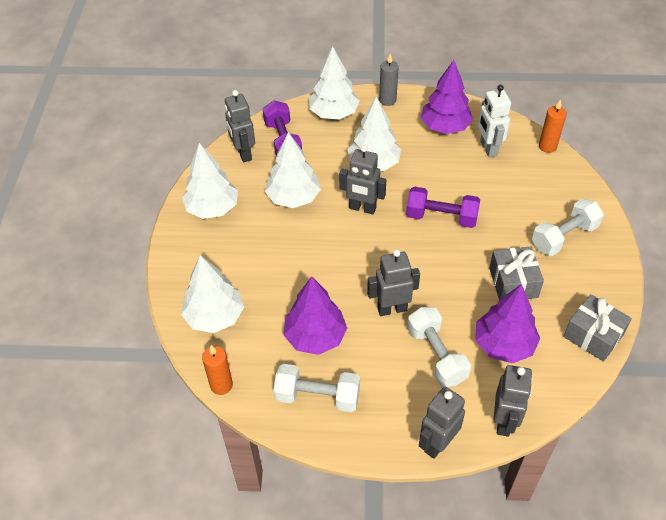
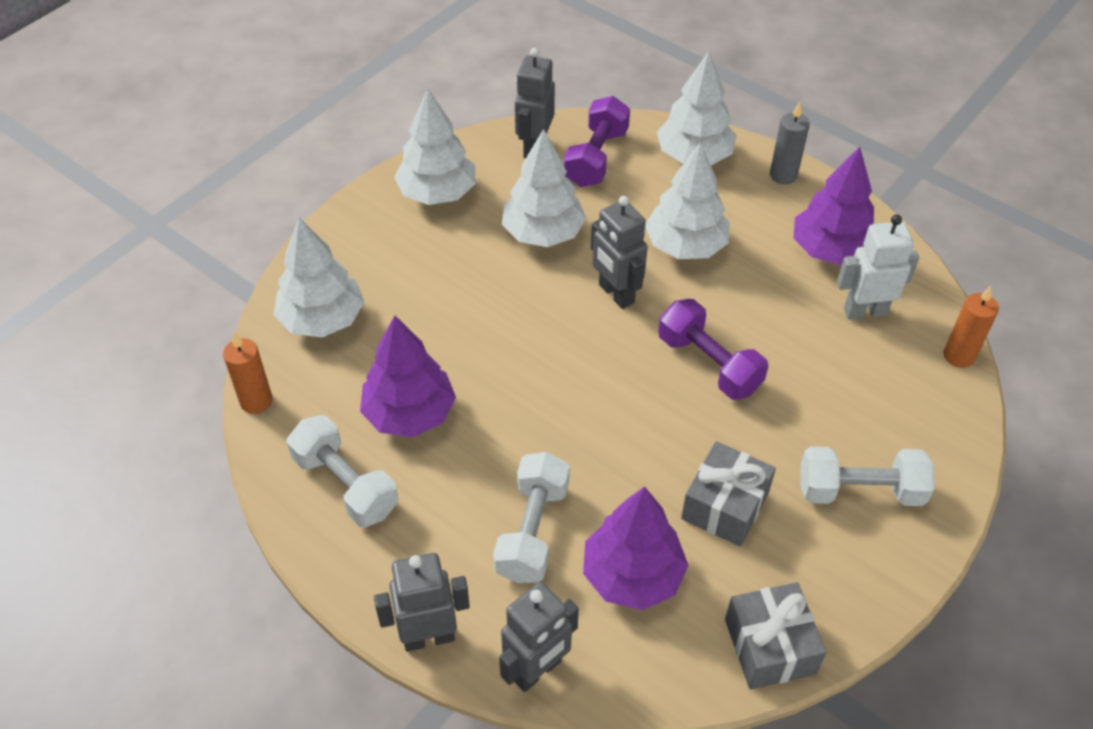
camera: 35 degrees right, 0 degrees up
(392, 309) = (532, 438): grey robot -> none
(488, 148) = (865, 311): white robot -> white robot turned 60 degrees clockwise

